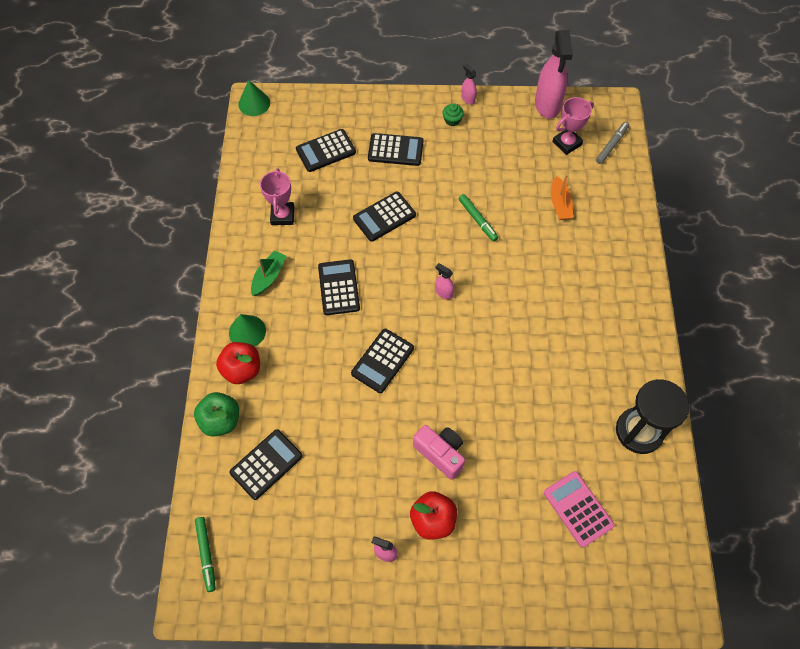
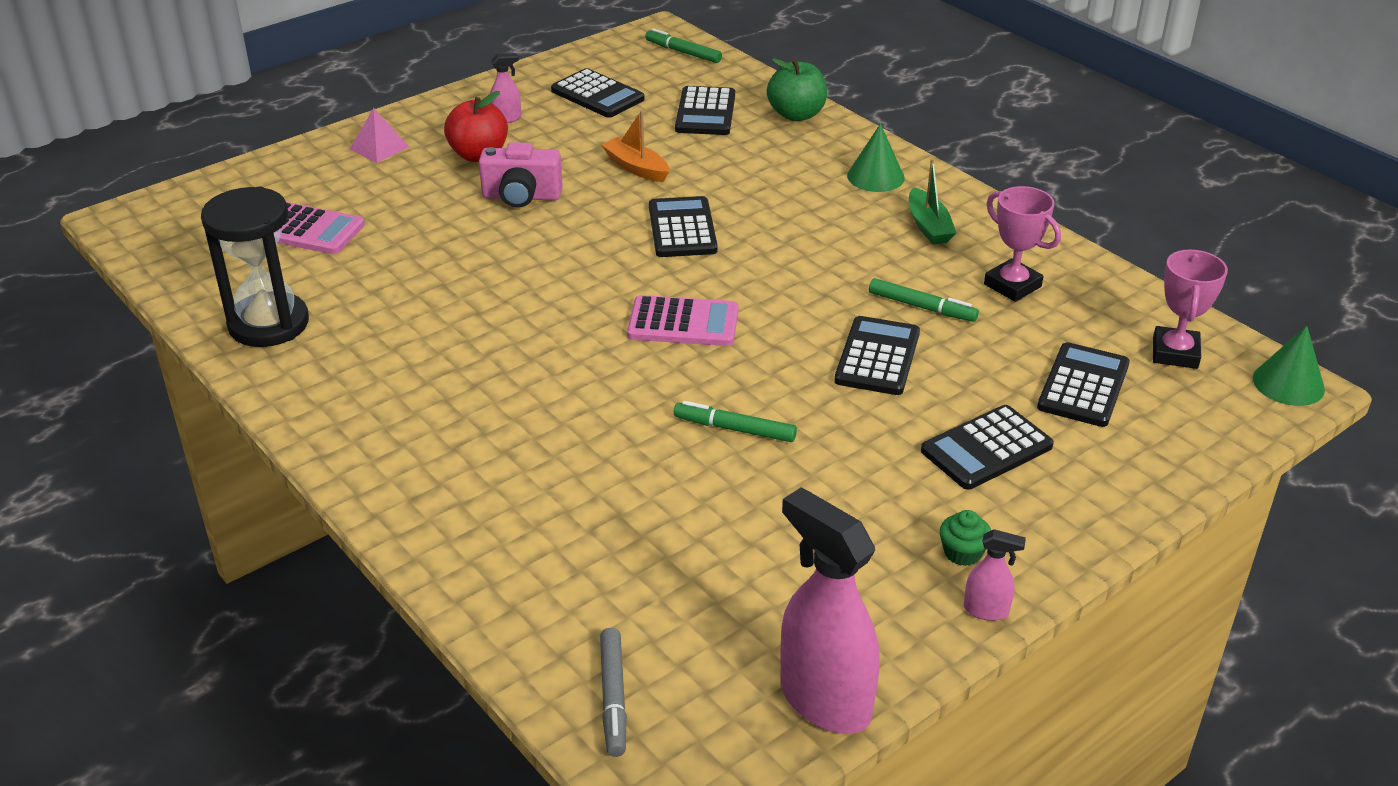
camera: 140 degrees right, 25 degrees down
(242, 370) = (832, 151): red apple -> none
(334, 230) = (922, 307): none -> green marker
(338, 287) = (829, 259): black calculator -> black calculator (597, 95)
(443, 292) = (683, 323): pink spray bottle -> pink calculator
(486, 578) = (379, 148): none -> pink pyramid
(560, 204) = (621, 528): orange boat -> orange boat (636, 168)
(567, 143) = (708, 644): pink trophy -> pink trophy (1175, 353)

